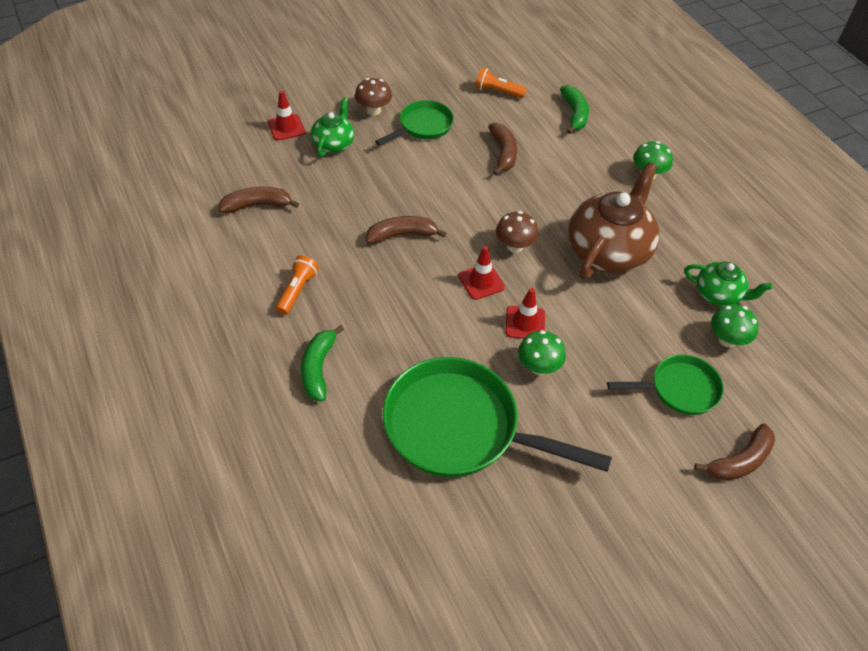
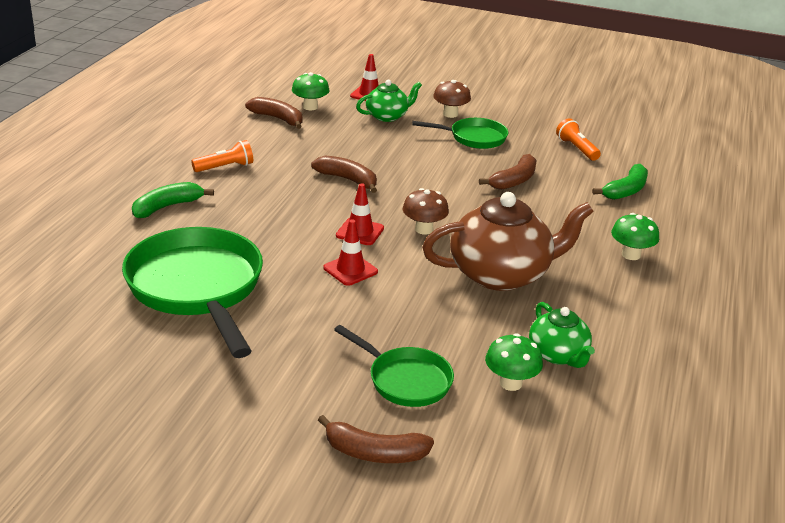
camera: 45 degrees right, 20 degrees down
(538, 367) = (314, 296): green mushroom -> green mushroom (310, 107)

